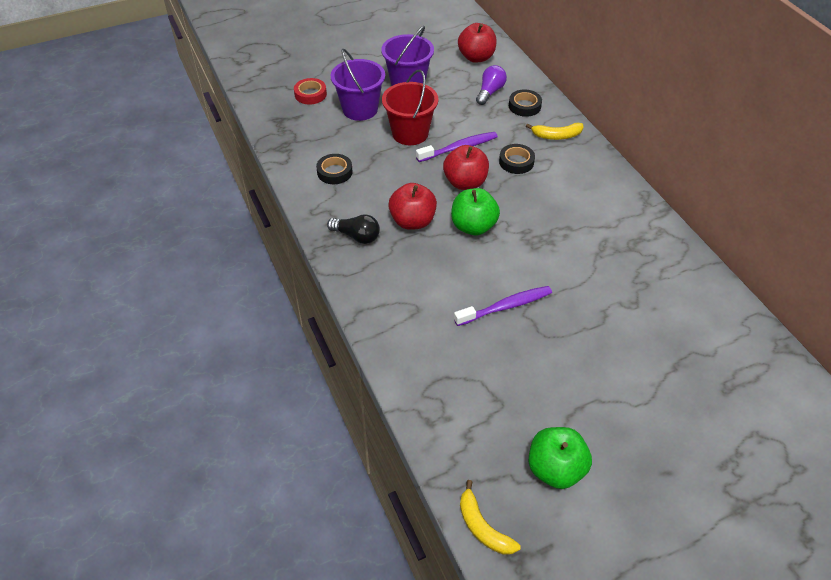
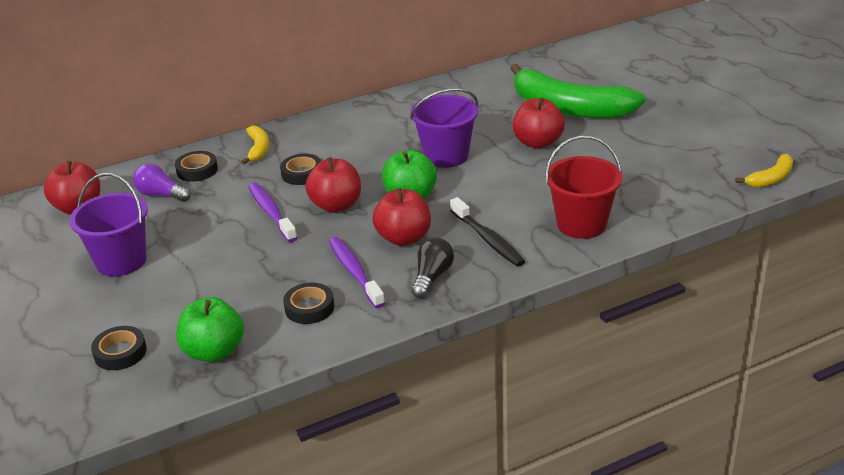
camera: 90 degrees left, 15 degrees down
(310, 94) = (120, 352): red tape -> black tape
(360, 109) = (172, 299): purple bucket -> purple bucket (446, 156)
(402, 273) = (488, 239): none -> black toothbrush
(410, 133) = (235, 251): red bucket -> red bucket (581, 224)
(506, 306) = (524, 174): purple toothbrush -> purple toothbrush (354, 272)
(555, 469) = (699, 147): green apple -> green apple (214, 351)
(566, 323) = (537, 143): none -> red apple
(643, 358) = (569, 108): none -> green banana

